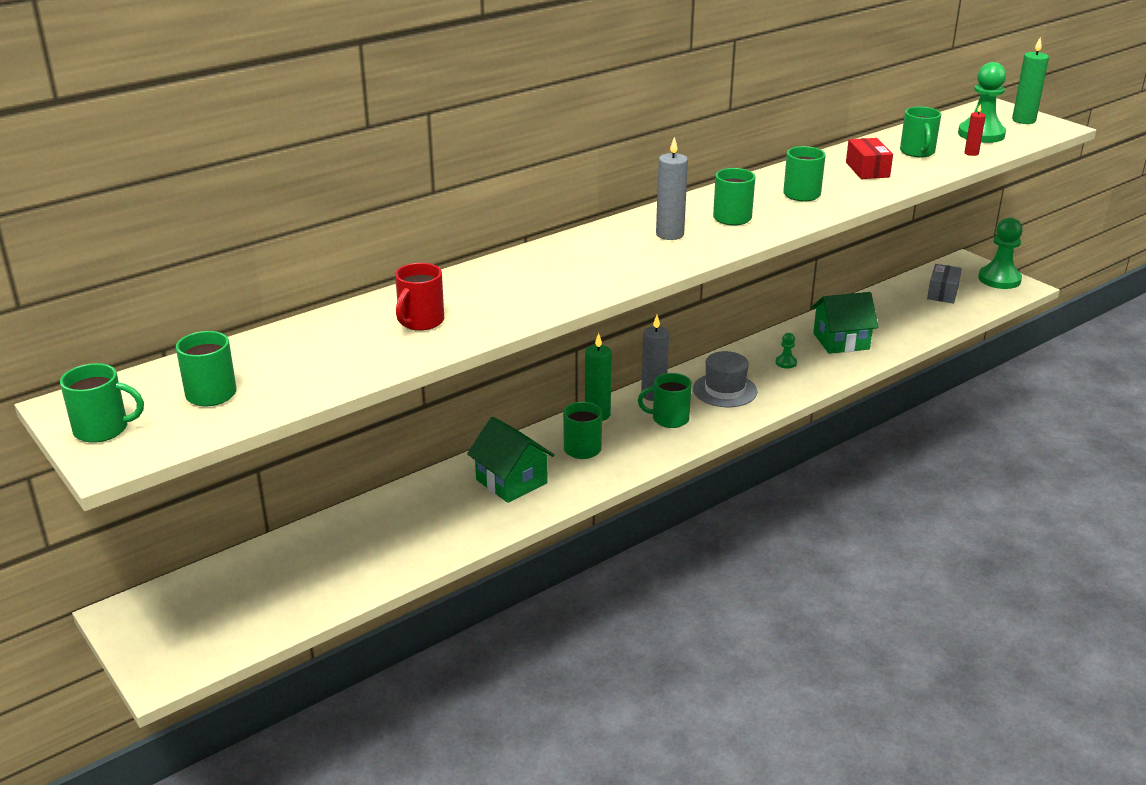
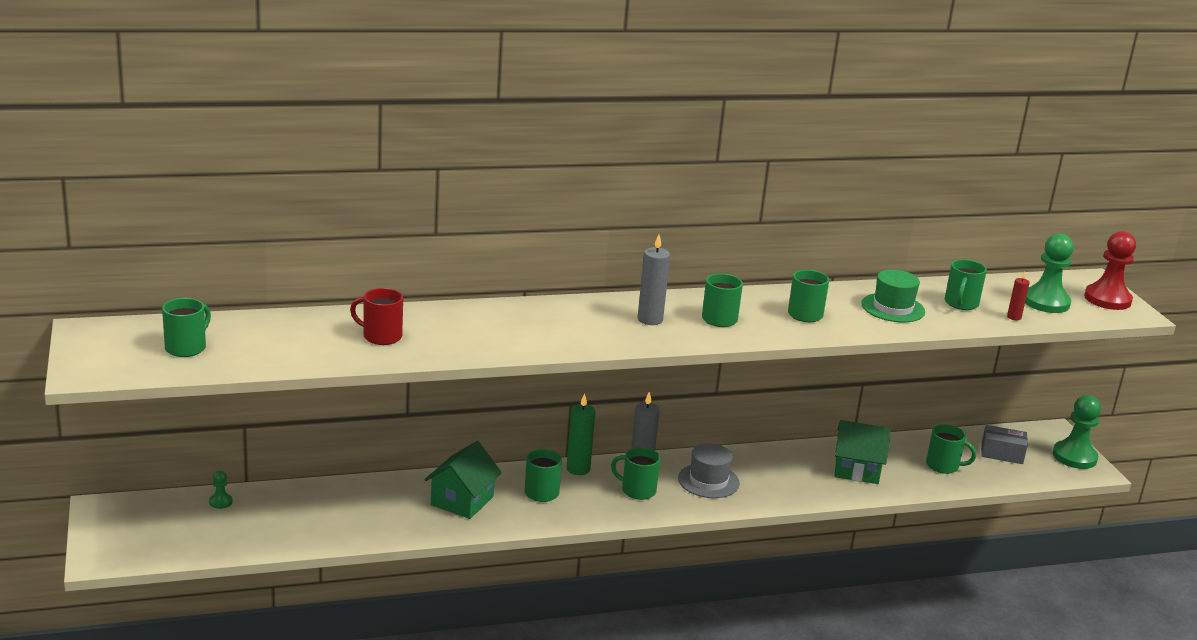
camera: 20 degrees right, 5 degrees down
(103, 429) = (94, 352): green mug -> green mug (943, 466)
(420, 321) = (381, 336): red mug -> red mug turned 60 degrees clockwise
(511, 481) = (462, 501): green house -> green house turned 45 degrees clockwise
(786, 363) = (786, 473): green pawn -> green pawn (220, 502)
(867, 170) = (893, 308): red box -> green hat
(942, 293) = (1002, 453): grey box -> grey box turned 60 degrees clockwise
(1023, 120) = (1107, 299): green candle -> red pawn

